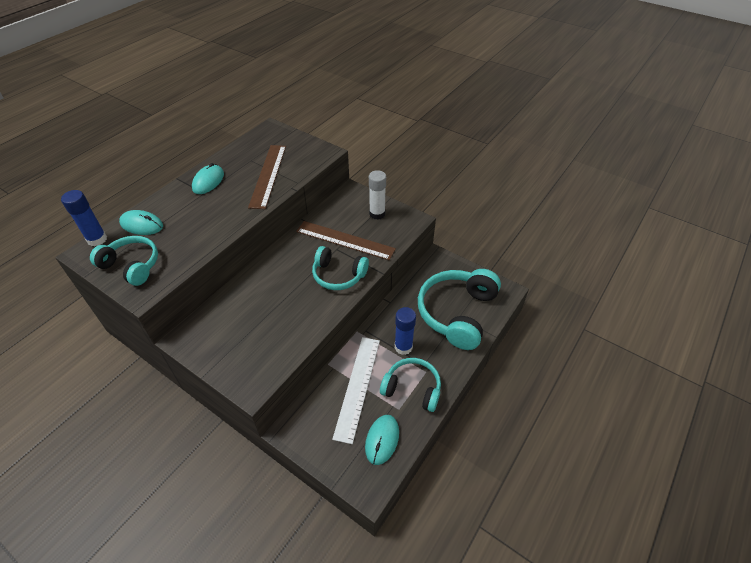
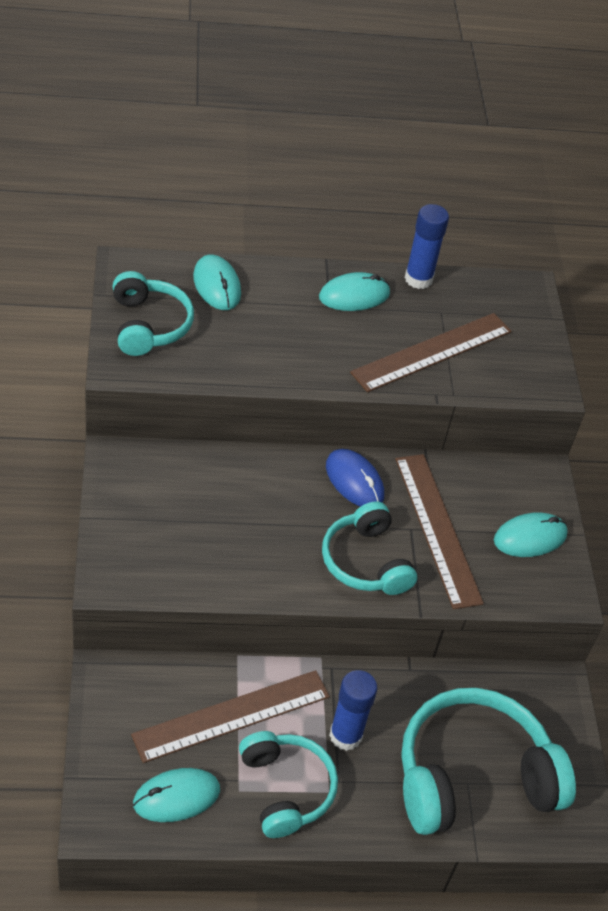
camera: 45 degrees right, 0 degrees up
(97, 239) = (155, 262): blue glue stick -> blue glue stick (418, 279)
(293, 253) = (354, 481): none -> blue mouse
(357, 387) = (232, 716): white ruler -> brown ruler
(377, 214) = (530, 537): white glue stick -> turquoise mouse

